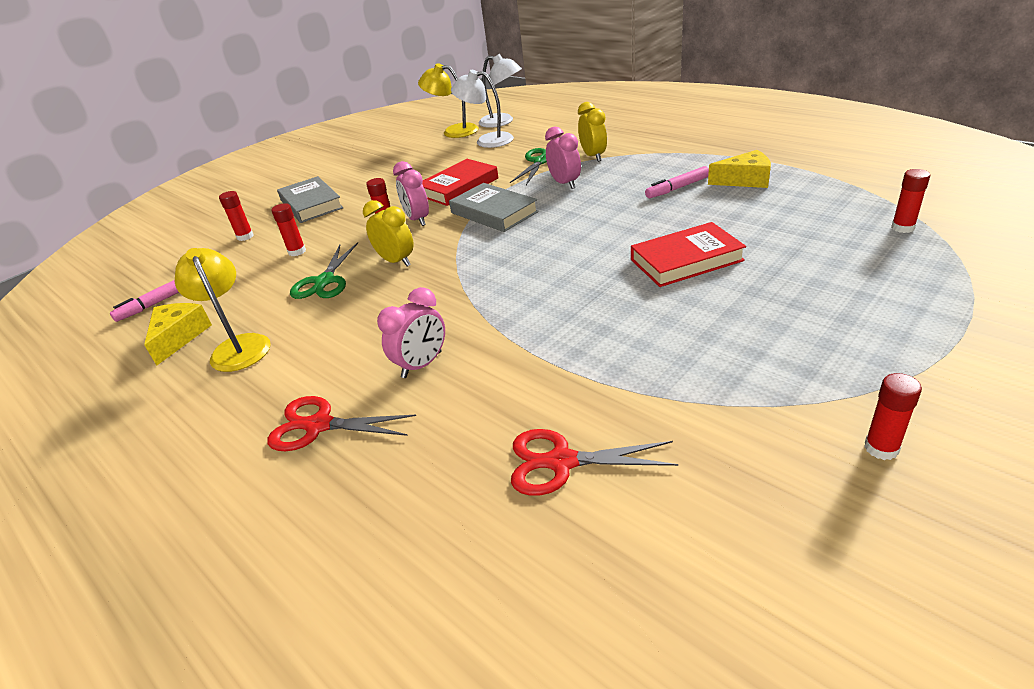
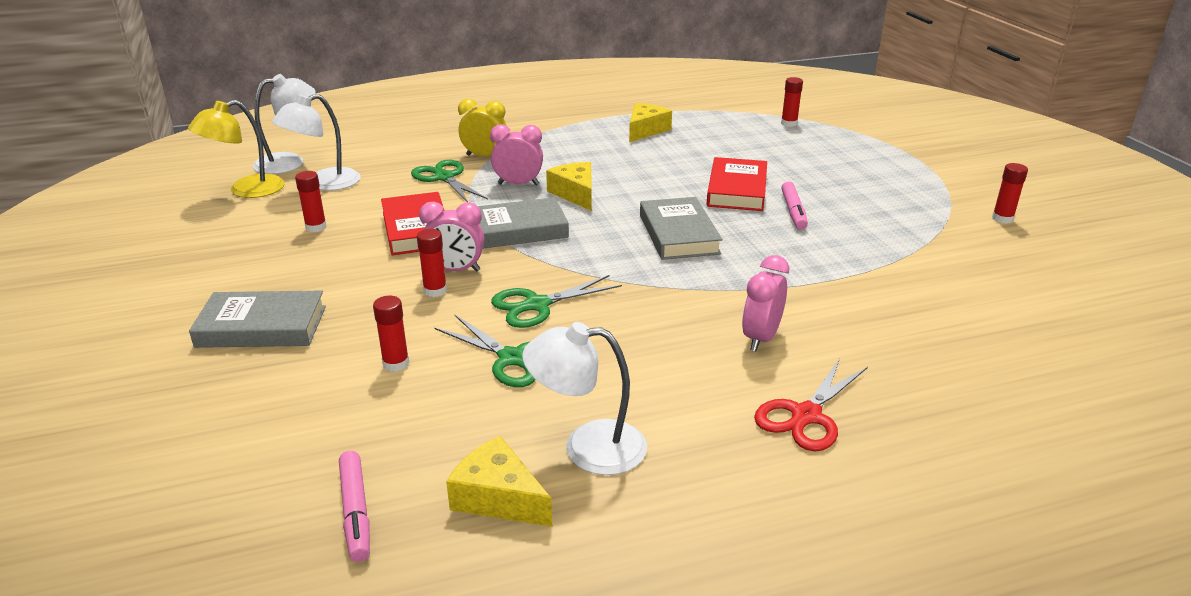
camera: 65 degrees left, 5 degrees down
(238, 346) = (587, 447): yellow lamp -> white lamp
(245, 236) = (264, 398): red glue stick -> red glue stick (316, 227)
(396, 261) = (537, 305): yellow clock -> green scissors
(422, 365) = (761, 338): pink clock -> pink clock turned 135 degrees counterclockwise
(561, 268) = (679, 234): none -> grey book
(561, 462) = (946, 314): red scissors -> none
(577, 206) = (575, 194): none -> yellow cheese
(677, 188) = (615, 152): pink marker -> pink marker (793, 211)

